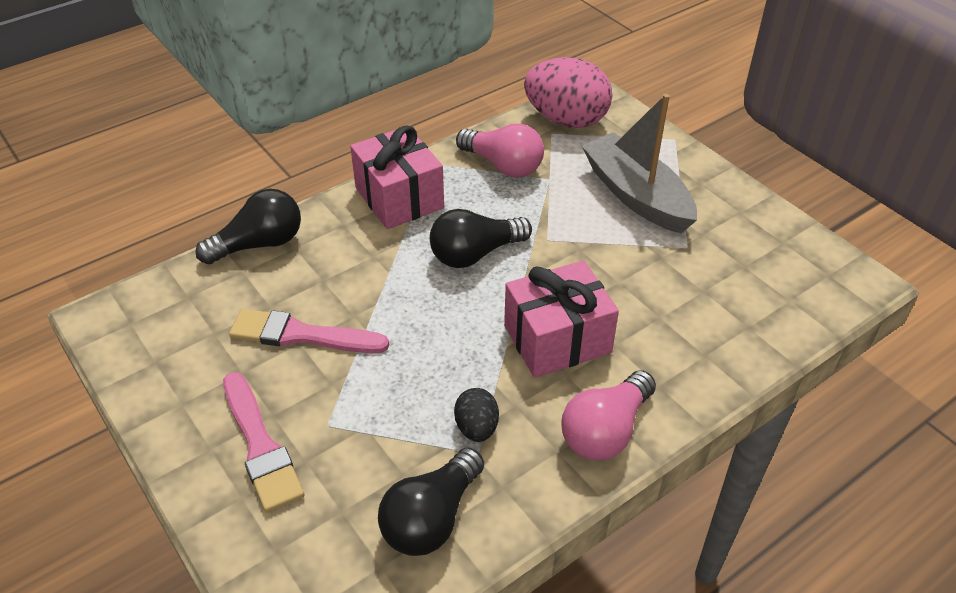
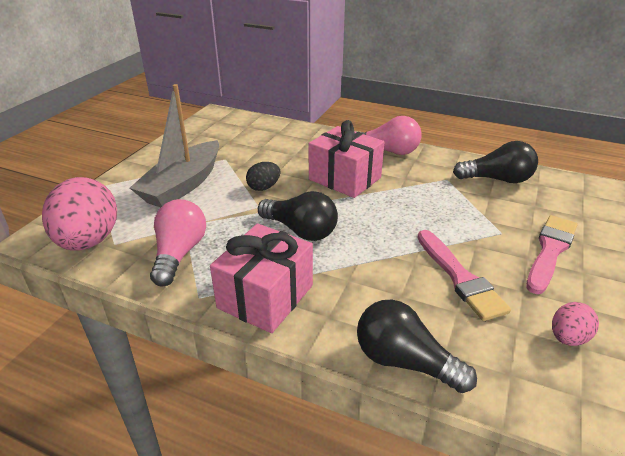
camera: 120 degrees left, 10 degrees down
(170, 359) = (568, 338): none -> pink egg
(476, 428) = (434, 184): black egg -> black egg (264, 187)

